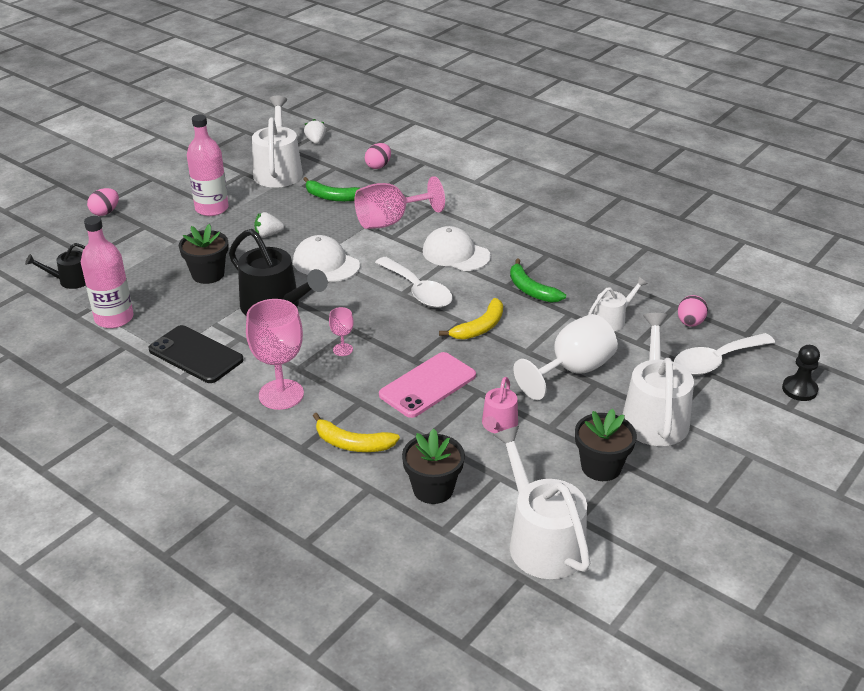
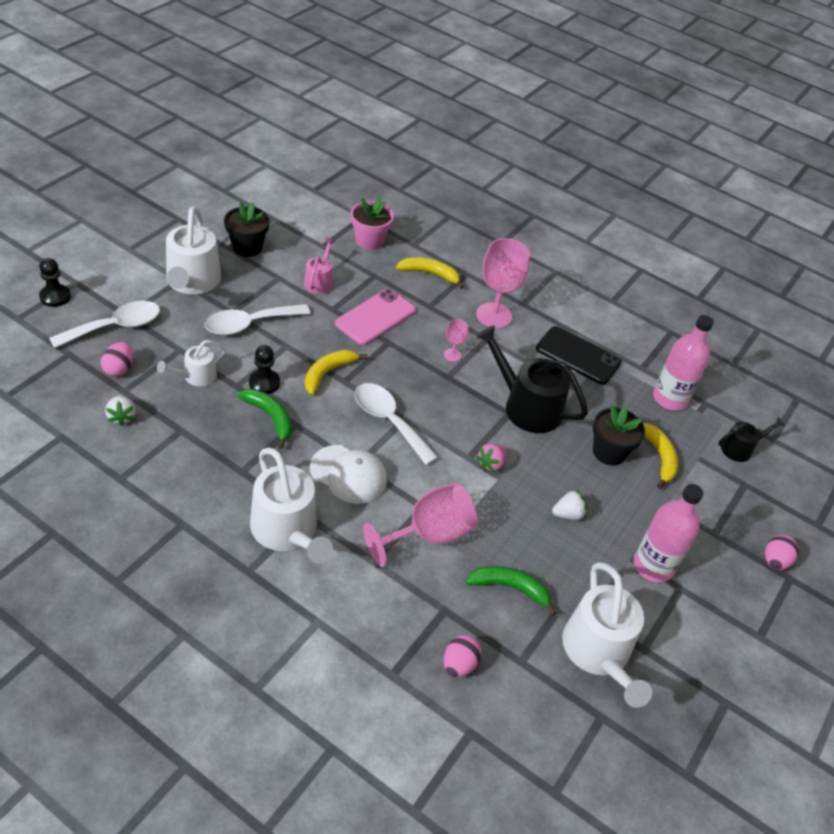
camera: 170 degrees right, 10 degrees up
(159, 272) = (659, 457): none -> yellow banana
(315, 141) = (567, 741): white strawberry -> white strawberry (121, 417)
(326, 263) = (491, 464): white cap -> pink strawberry
(433, 489) = (369, 240): black flower pot -> pink flower pot
(541, 541) = (299, 207): white watering can -> white watering can (287, 531)
(543, 317) = (264, 383): none -> black pawn
(572, 371) = (249, 324): white goblet -> white spoon

